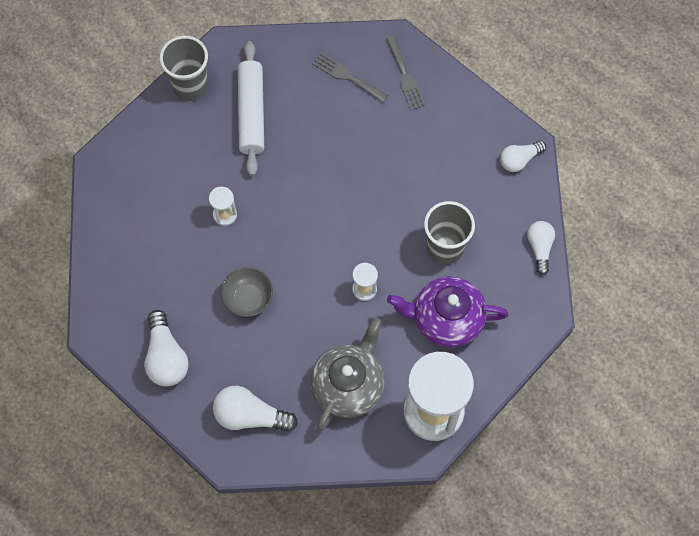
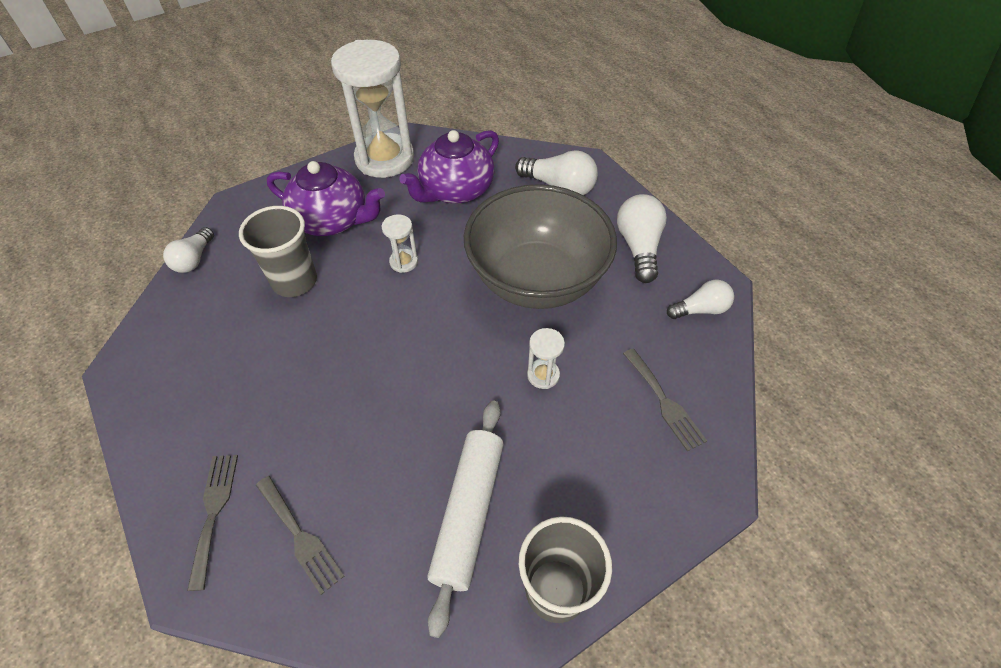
camera: 165 degrees left, 15 degrees down
(135, 215) = (664, 402): none -> grey fork
(248, 299) = (536, 280): grey bowl -> grey bowl, size x2.32
(348, 385) = (455, 190): grey teapot -> purple teapot
(519, 160) = (145, 354): white light bulb -> white light bulb (700, 309)

